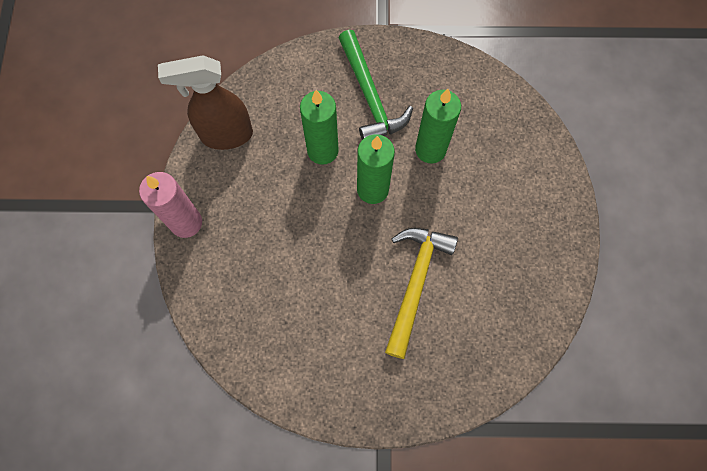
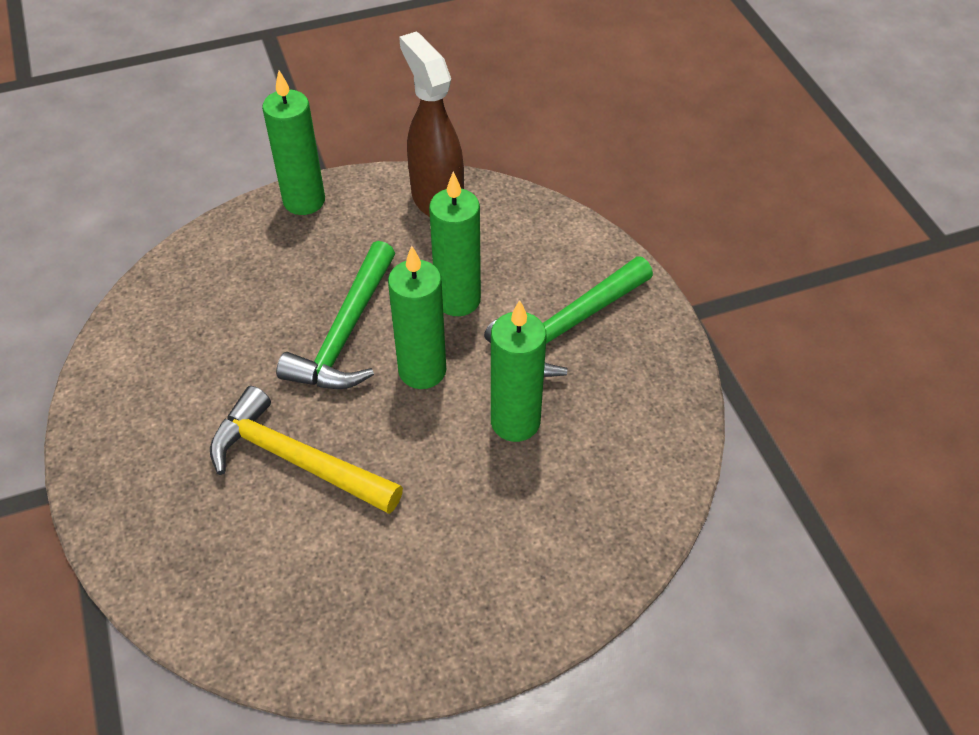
camera: 70 degrees right, 20 degrees down
(186, 223) = (304, 201): pink candle -> green candle
(323, 227) = (346, 333): none -> green hammer
(415, 283) = (296, 460): yellow hammer -> yellow hammer turned 150 degrees counterclockwise

